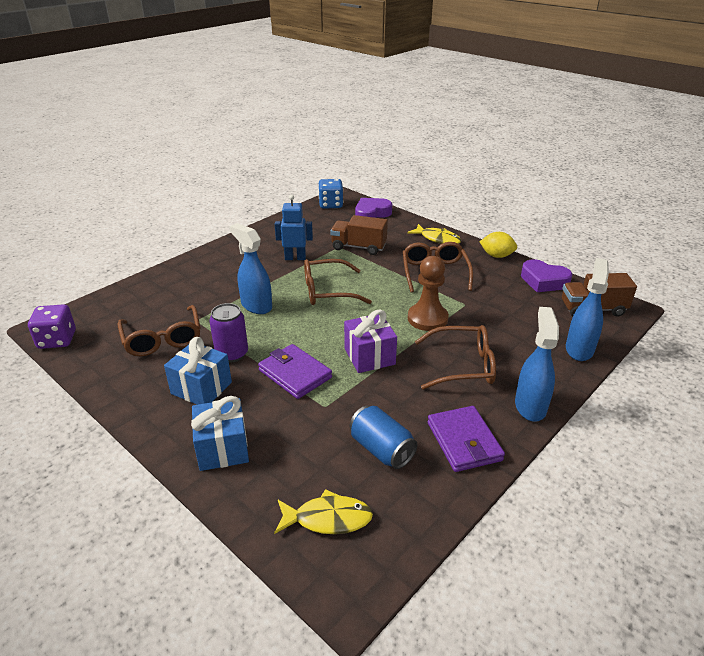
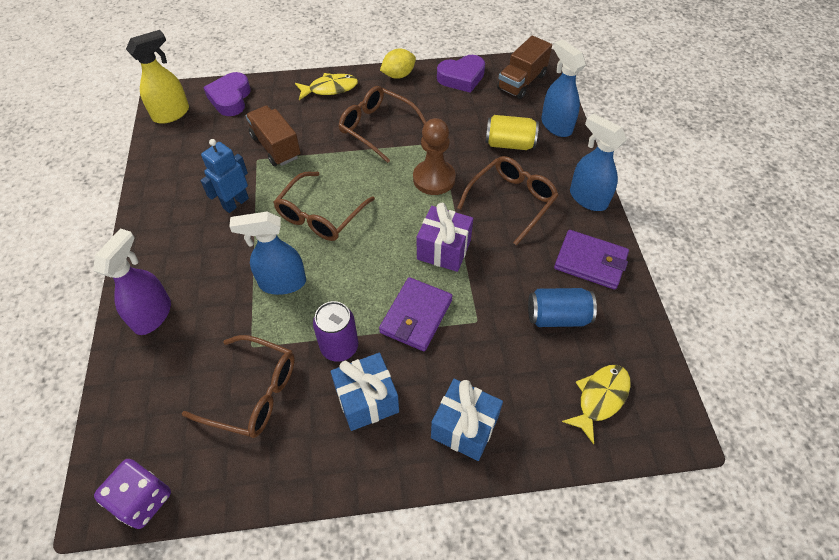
camera: 50 degrees left, 20 degrees up
(182, 276) = (153, 315): none -> purple spray bottle
(295, 374) = (416, 316): purple wallet -> purple wallet turned 60 degrees counterclockwise
(331, 204) = (171, 114): blue dice -> yellow spray bottle
(358, 247) = (276, 147): brown truck -> brown truck turned 90 degrees clockwise
(518, 335) = (509, 144): none -> yellow can

